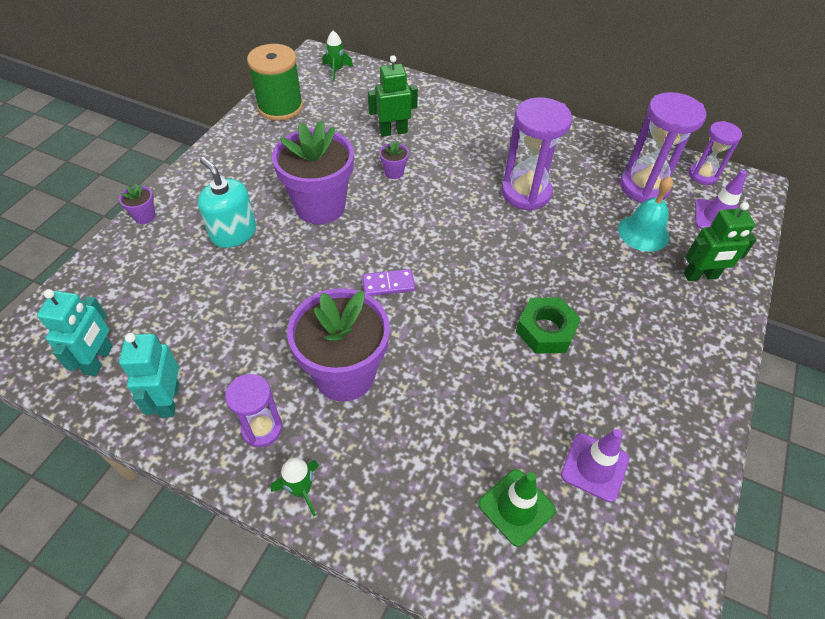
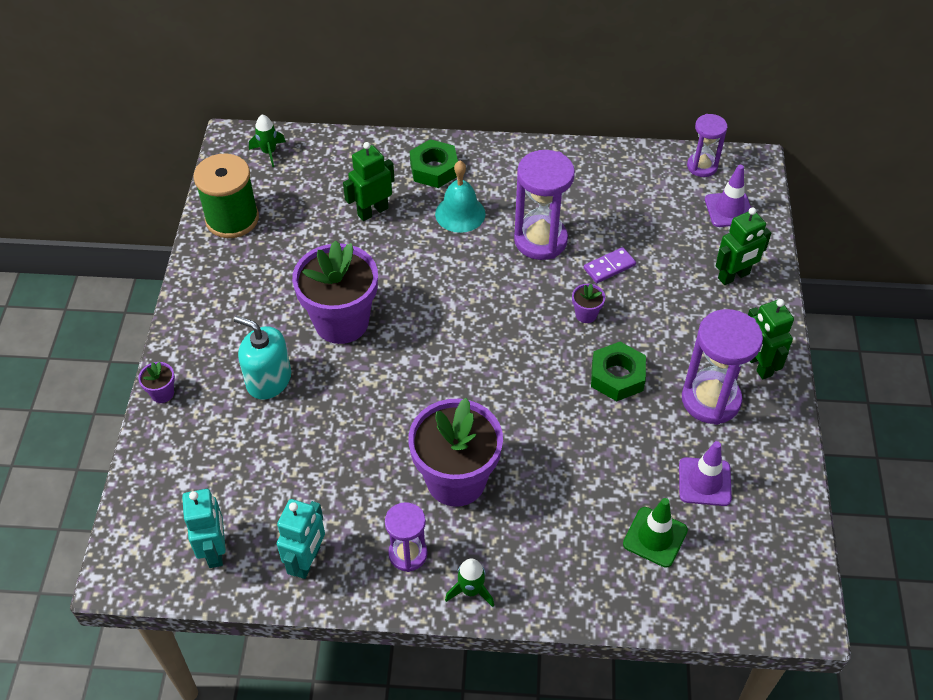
camera: 20 degrees left, 0 degrees up
(169, 400) = (307, 561): turquoise robot -> turquoise robot turned 135 degrees counterclockwise
(388, 284) = (452, 381): purple domino -> purple domino (609, 267)
(394, 172) = (397, 259): purple flower pot -> purple flower pot (586, 314)
(460, 115) = (434, 169): none -> green nut
(643, 232) = (668, 248): turquoise bell -> turquoise bell (460, 213)
(644, 187) = (651, 197): purple hourglass -> purple hourglass (710, 400)
(697, 367) = (758, 365): none -> green robot

